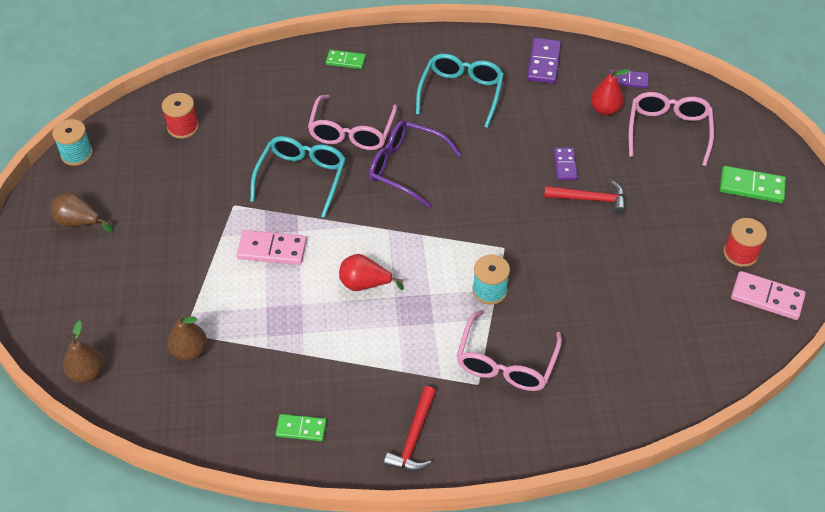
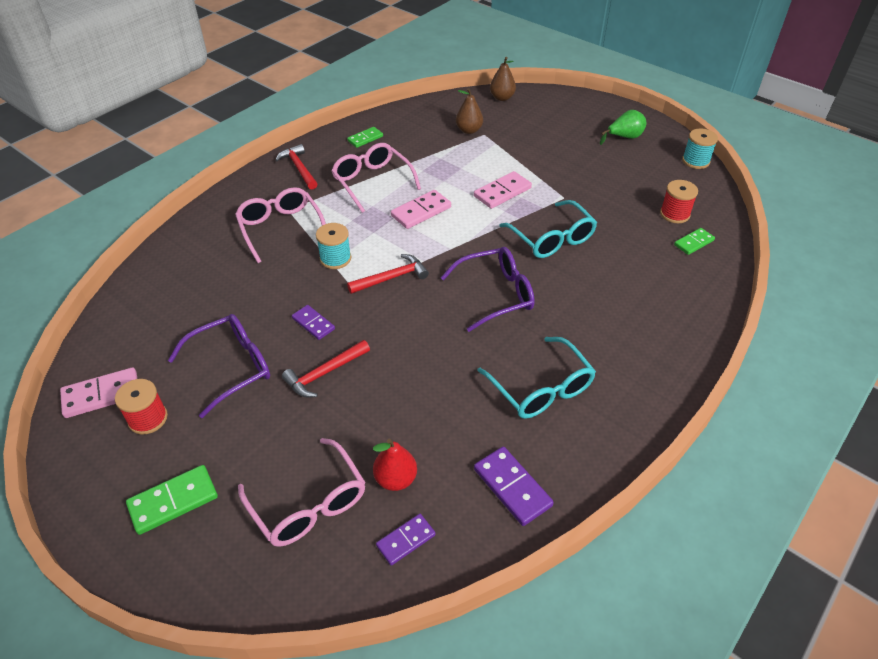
camera: 135 degrees right, 5 degrees down
(79, 222) = (624, 137): brown pear -> green pear
(345, 61) = (668, 342): green domino -> green domino (693, 243)
(351, 132) = (570, 290): pink glasses -> pink glasses (372, 182)
(365, 284) = (421, 211): red pear -> pink domino
(464, 237) = (392, 278): none -> red hammer
(565, 165) = (375, 388): purple domino -> purple domino (313, 323)
(653, 251) = (232, 367): none -> purple glasses

